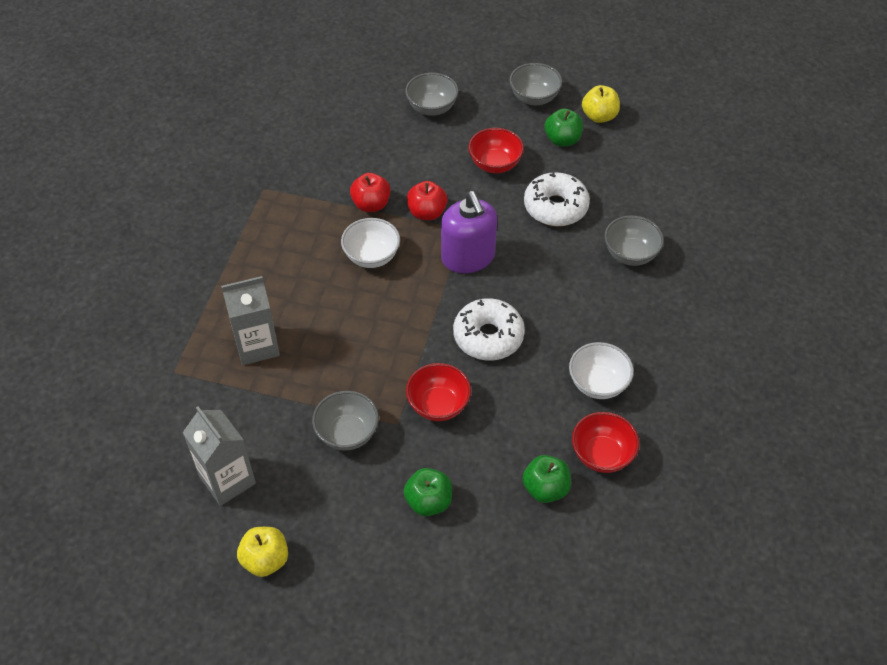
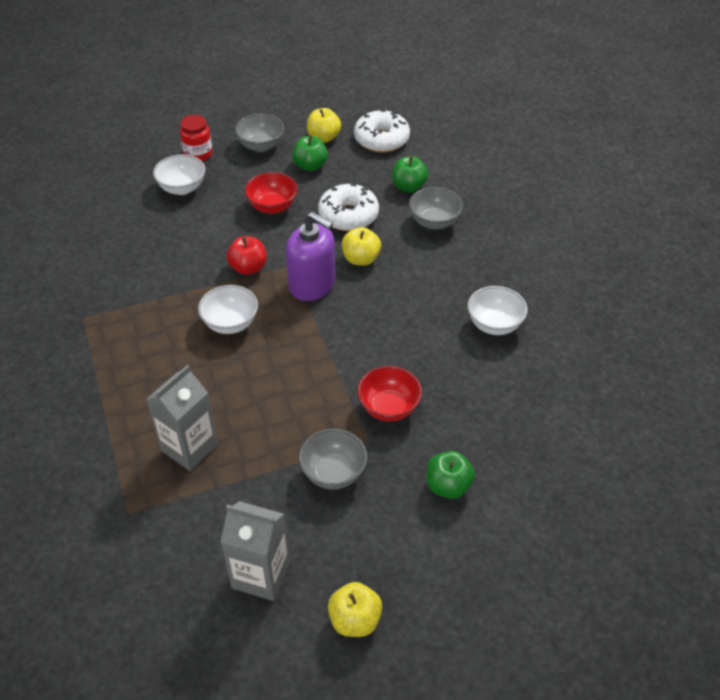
camera: 35 degrees left, 5 degrees down
(371, 204) = (194, 284): red apple -> none
(432, 108) = (182, 188): grey bowl -> white bowl
(472, 80) = (198, 154): none -> red jar
(488, 336) = (381, 335): white donut -> white donut (381, 139)
(531, 255) = (361, 259): none -> yellow apple
(545, 488) = (526, 422): green apple -> green apple (408, 187)
(602, 455) = (543, 373): red bowl -> none

